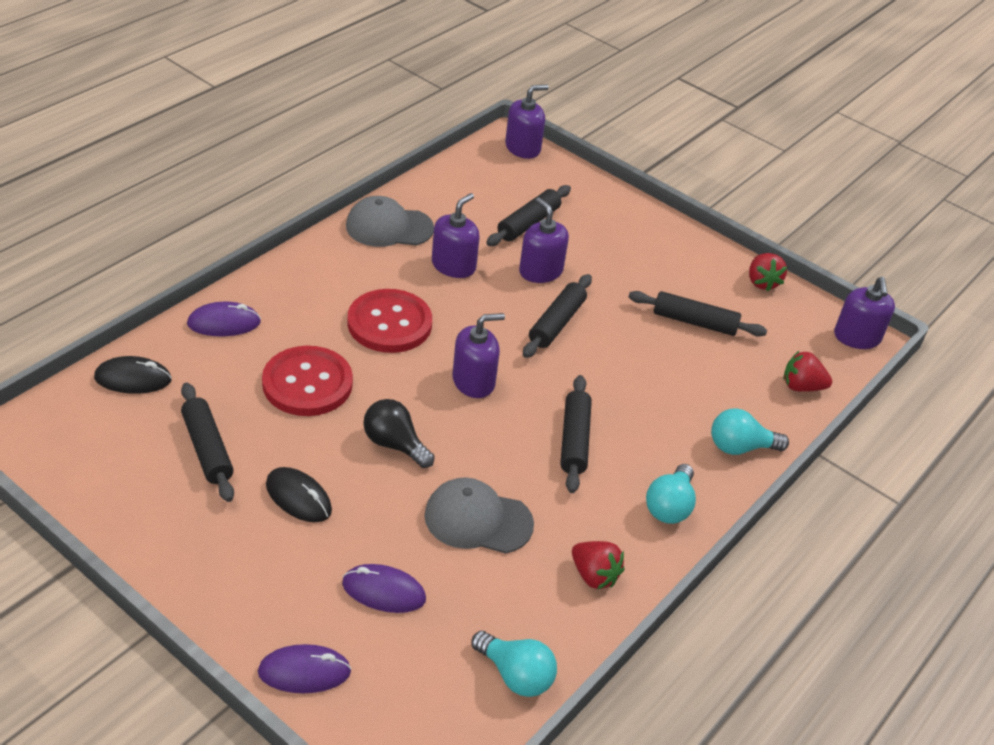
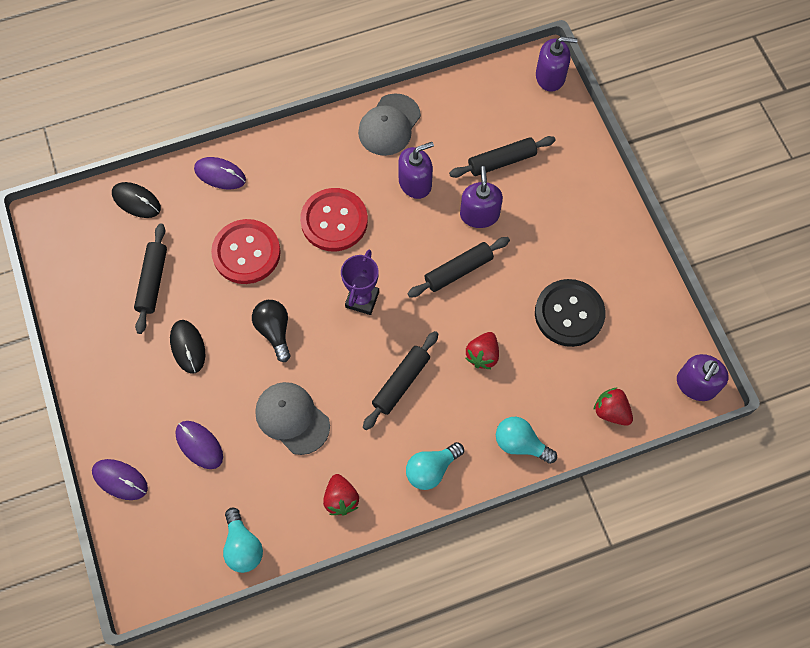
camera: 35 degrees right, 25 degrees up
(389, 227) = (389, 125): grey cap -> grey cap turned 90 degrees counterclockwise
(473, 381) = (362, 299): purple soap dispenser -> purple trophy
(694, 322) = (569, 314): black rolling pin -> black button
(762, 282) = (656, 297): red strawberry -> red strawberry (482, 355)

